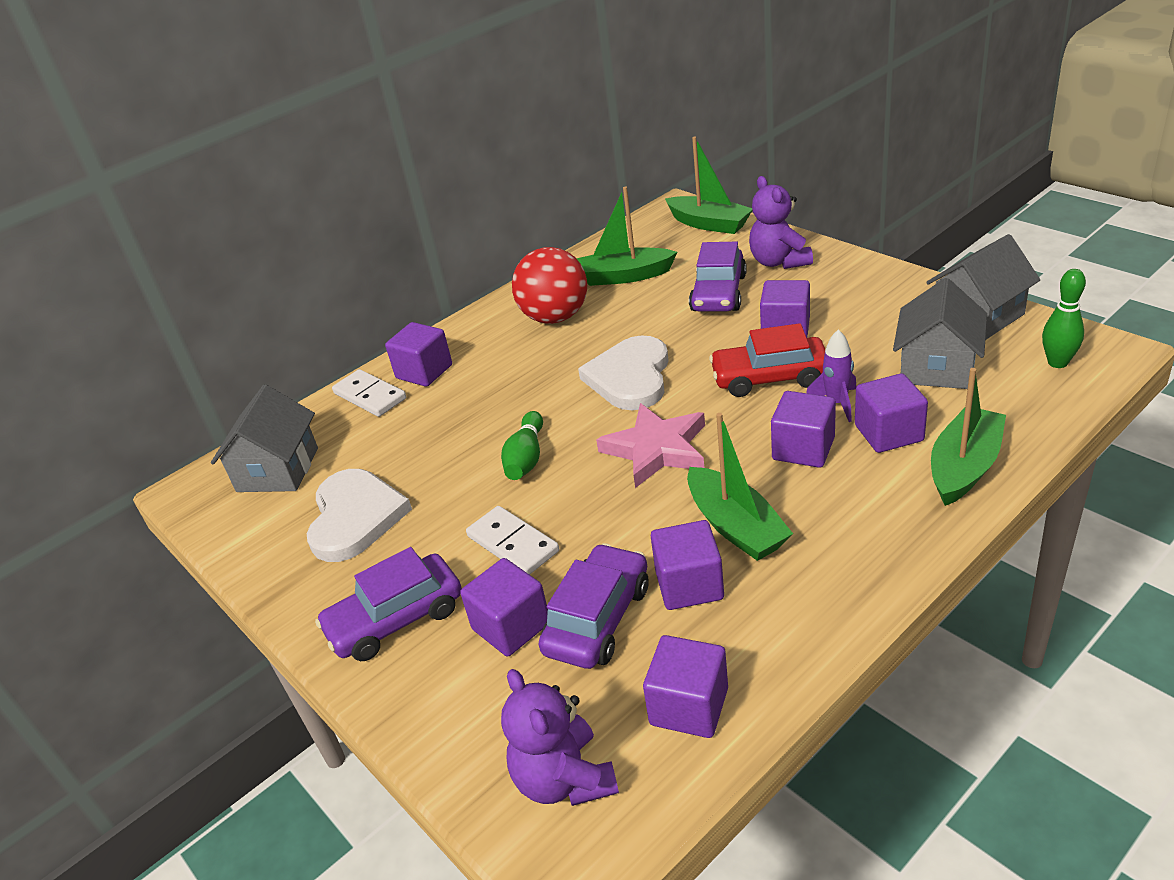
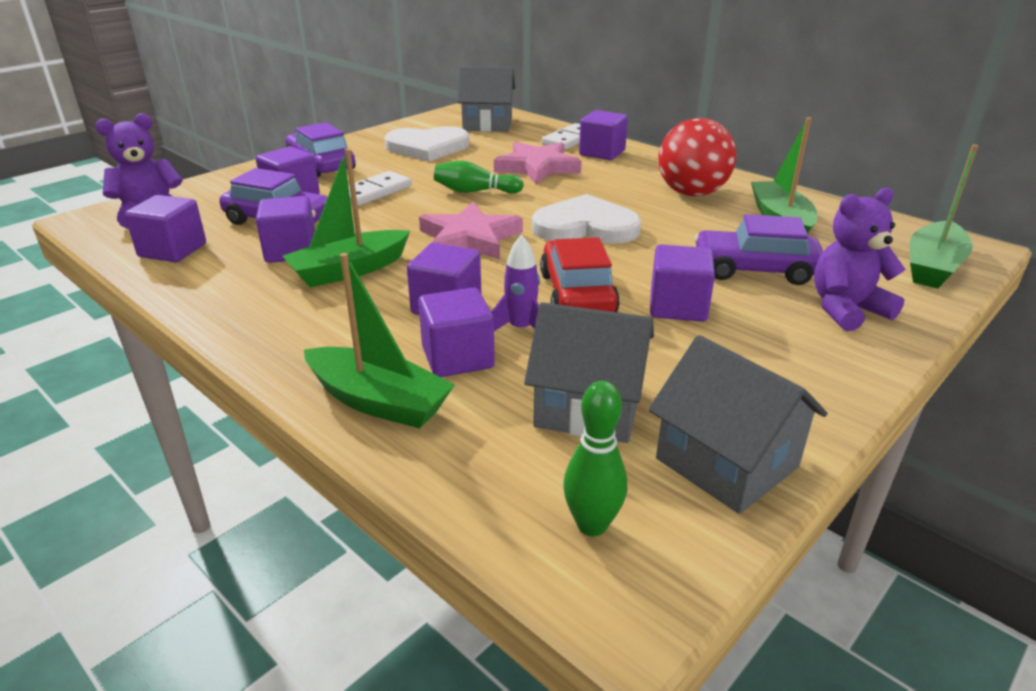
camera: 80 degrees right, 5 degrees down
(459, 416) = (537, 167): none -> pink star

